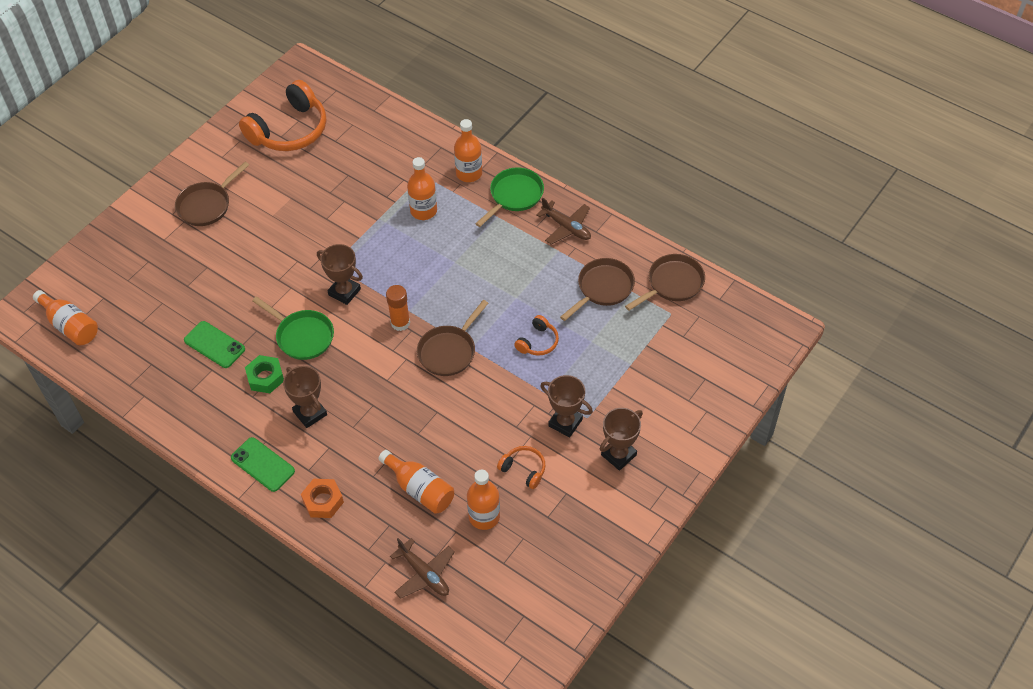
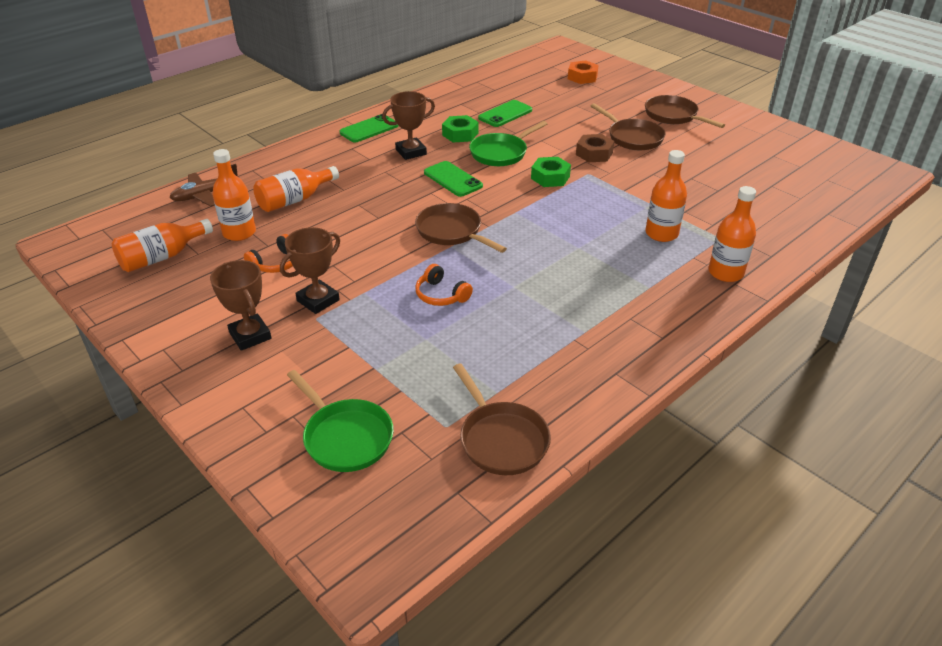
camera: 100 degrees right, 15 degrees down
(70, 326) = (544, 62): orange bottle -> orange bottle (162, 257)
(289, 130) = (783, 160): orange headphones -> none
(294, 263) = (594, 153): none -> brown nut
(323, 501) = (315, 153): orange nut -> orange nut (582, 77)
(344, 292) = (550, 177): brown trophy -> green nut
(360, 367) = (453, 179): none -> green phone
(400, 323) = (500, 205): orange glue stick -> none
(514, 196) = (686, 305): green pan -> green pan (345, 437)
(566, 227) = (625, 345): brown plane -> none
(603, 288) = (510, 363): brown pan -> brown pan (632, 137)

